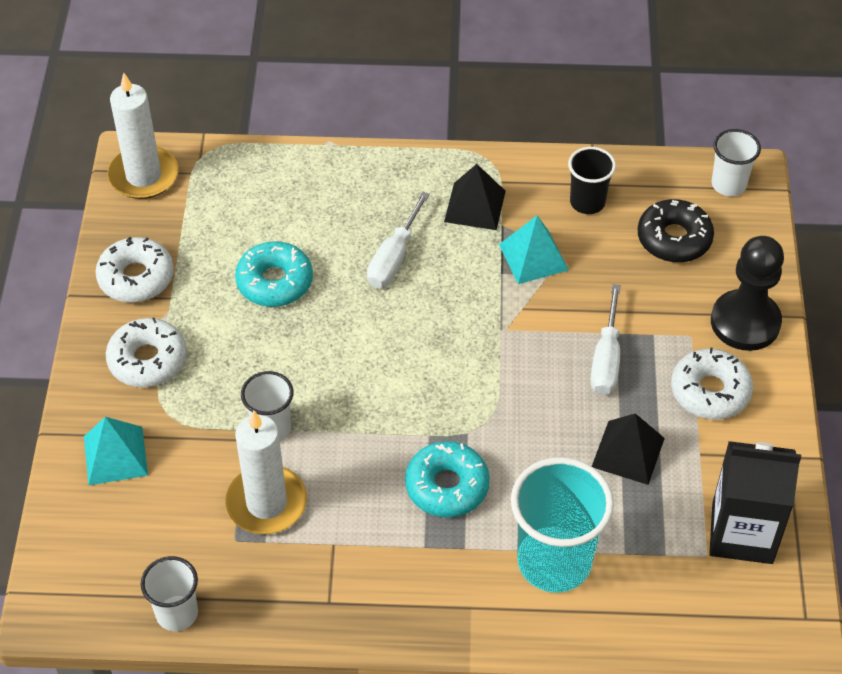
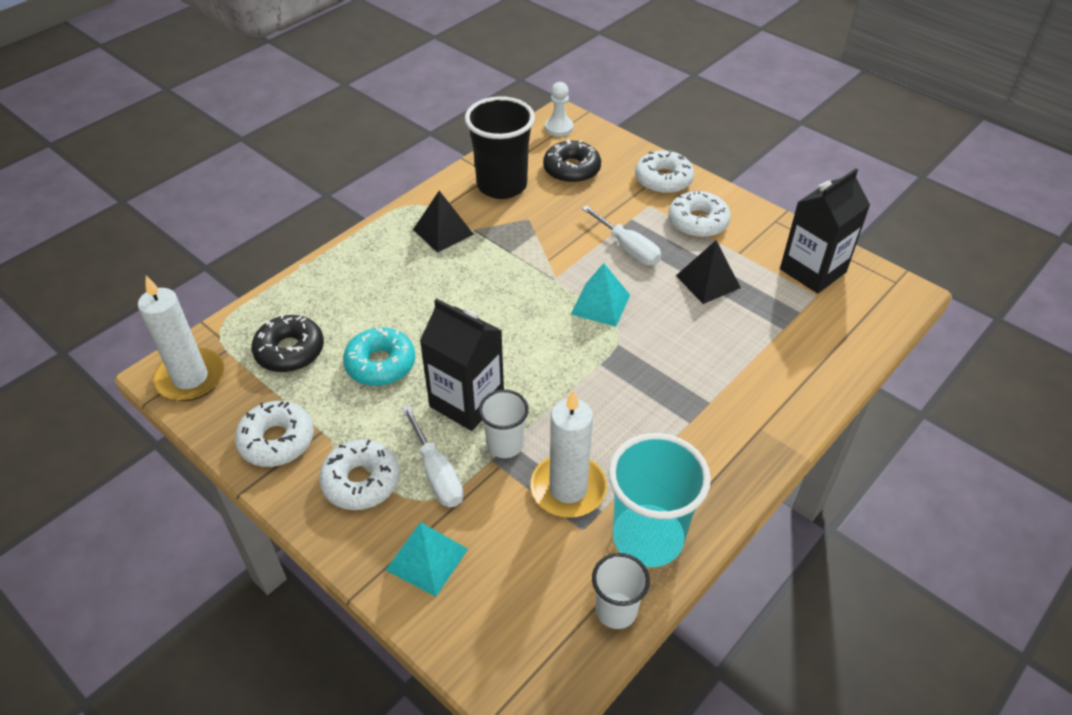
camera: 50 degrees left, 5 degrees down
(229, 213) = (290, 351): none -> black donut
(292, 369) = (467, 401): none -> black carton
(394, 257) = (436, 292): white screwdriver -> white screwdriver (436, 473)
(447, 486) = (651, 380): turquoise donut -> none
(533, 257) = (514, 231): turquoise pyramid -> turquoise pyramid (600, 304)
(554, 562) = (760, 365): turquoise cup -> turquoise cup (647, 538)
(587, 202) = (502, 185): black cup -> black cup, size x1.79
(728, 184) = (559, 128): white cup -> white pawn
(745, 322) = (663, 180): black pawn -> white donut

